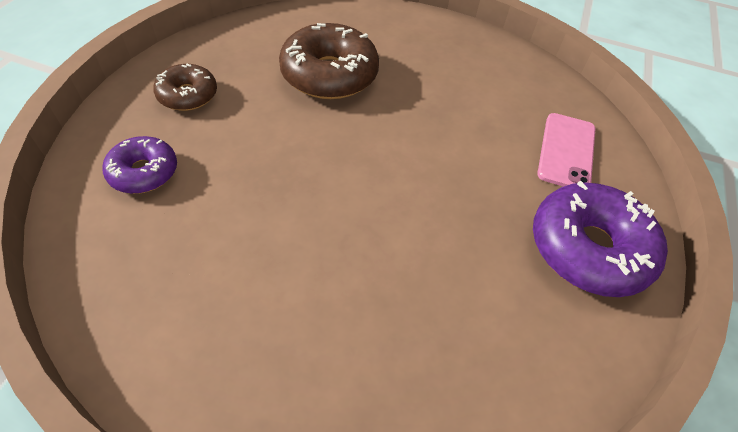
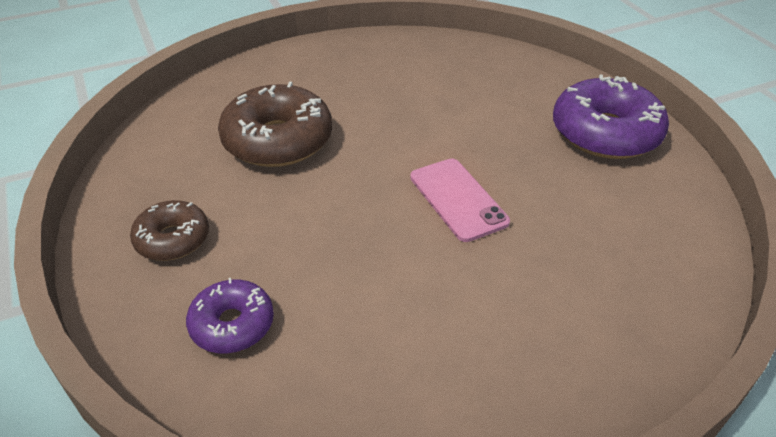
camera: 40 degrees left, 10 degrees down
(566, 151) = (515, 84): pink phone -> pink phone (458, 199)

